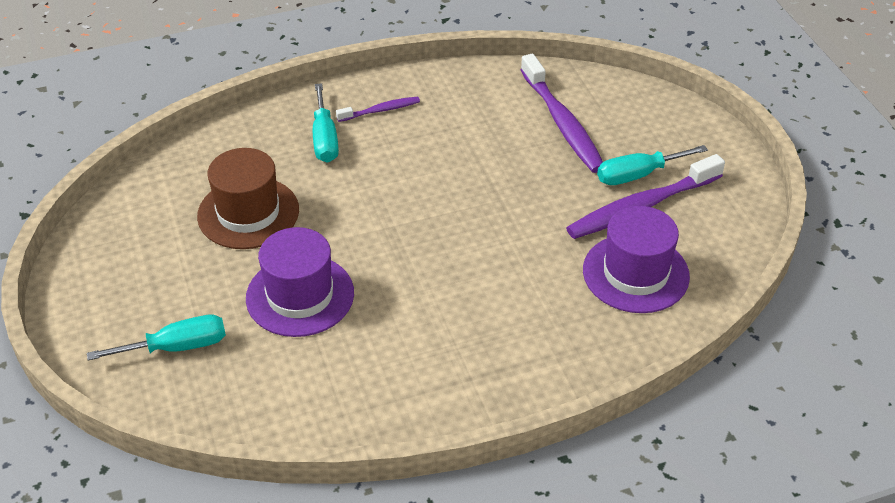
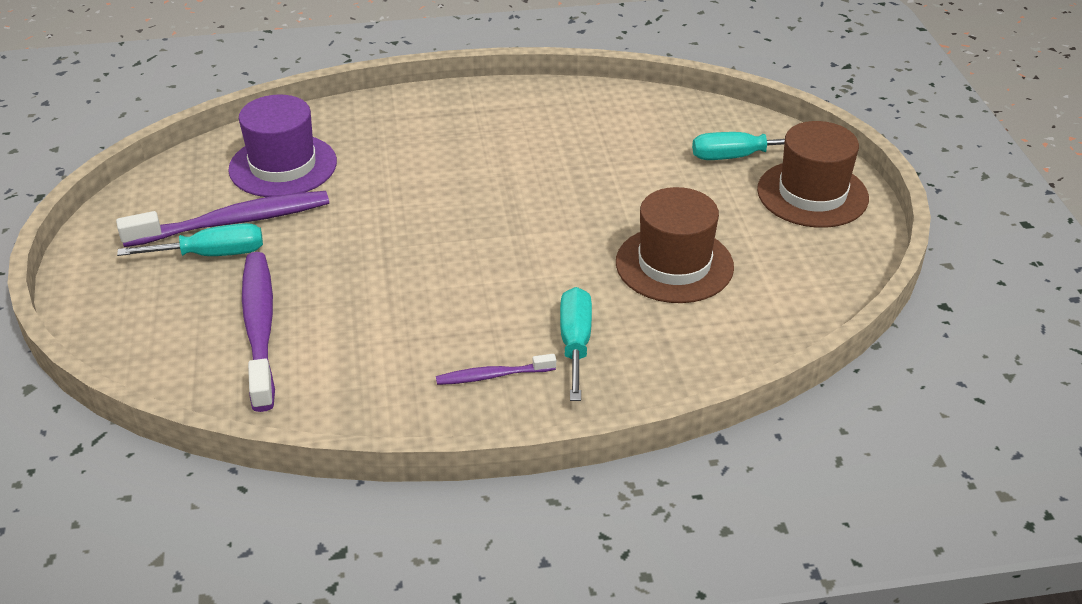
camera: 170 degrees left, 5 degrees down
(109, 306) = (812, 194): none -> brown hat
(300, 295) = (620, 183): purple hat -> none

